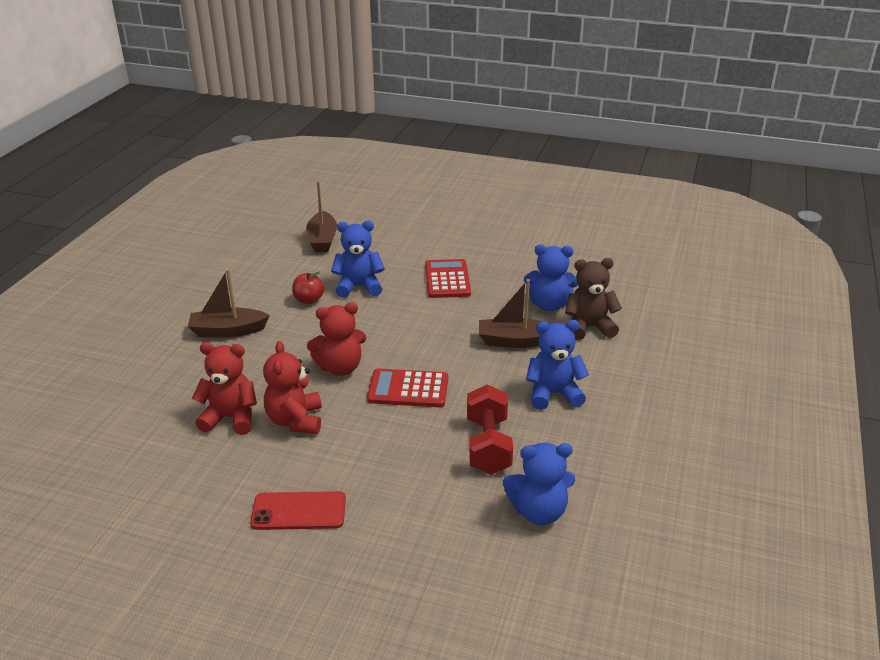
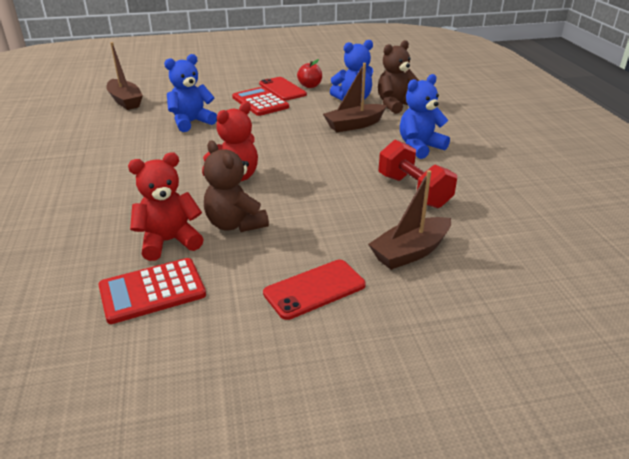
camera: 30 degrees left, 0 degrees up
(228, 331) = (98, 180): brown boat -> brown boat (410, 252)
(295, 420) = (235, 224): red teddy bear -> brown teddy bear
(309, 300) = (155, 140): red apple -> red apple (310, 86)
(408, 389) = (309, 174): red calculator -> red calculator (152, 291)
(487, 267) = (282, 89): none -> red phone
(538, 511) = (500, 219): blue teddy bear -> none

